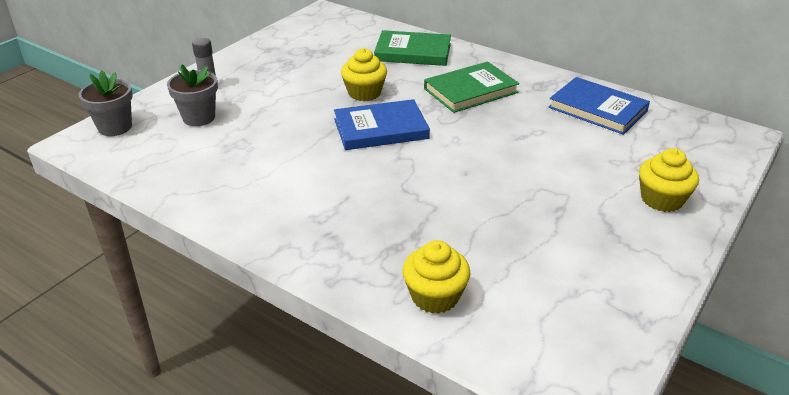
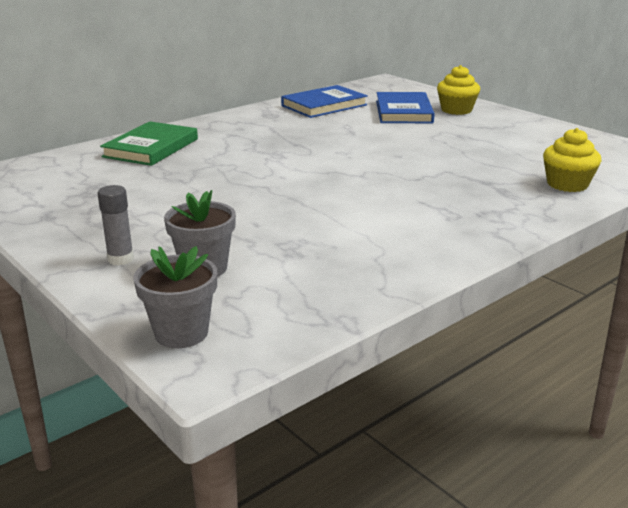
camera: 75 degrees left, 10 degrees down
(364, 93) = (222, 176): yellow cupcake -> none
(380, 129) = (304, 177): blue book -> blue book (403, 112)
(470, 91) = (258, 137): green book -> none

